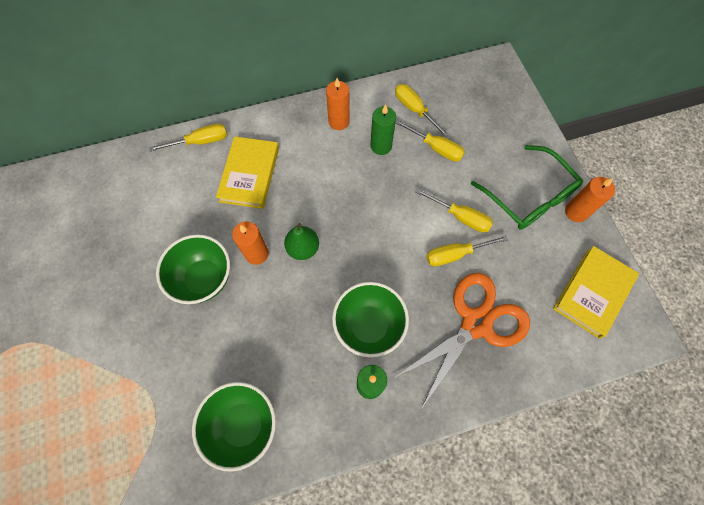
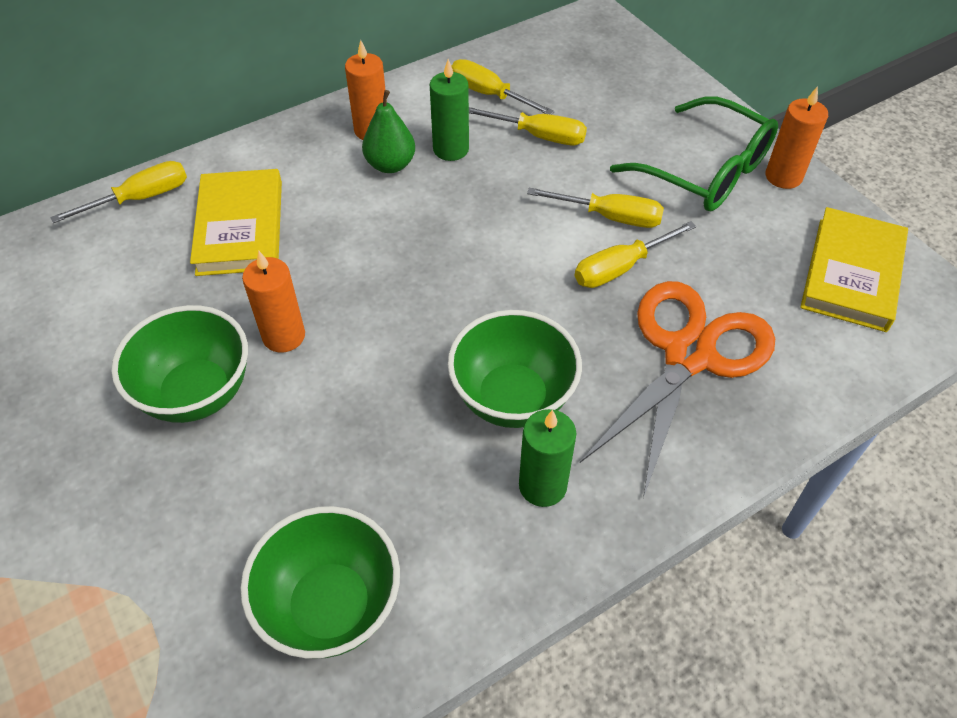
camera: 15 degrees left, 15 degrees down
(303, 248) = (363, 312): green pear -> green pear (390, 165)

